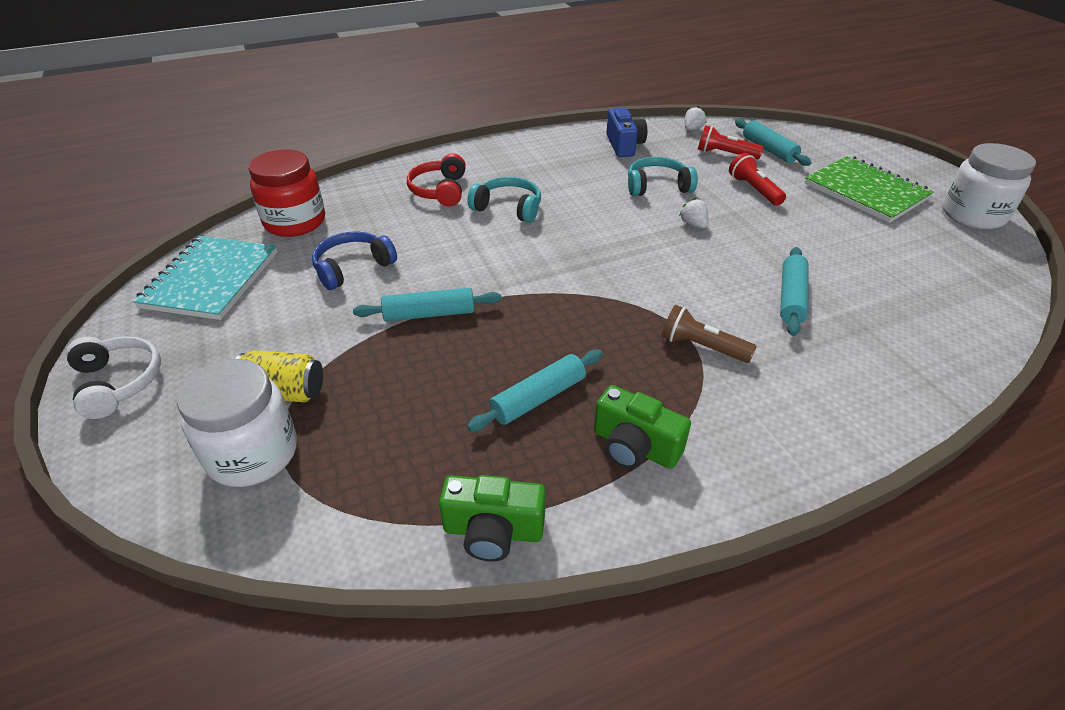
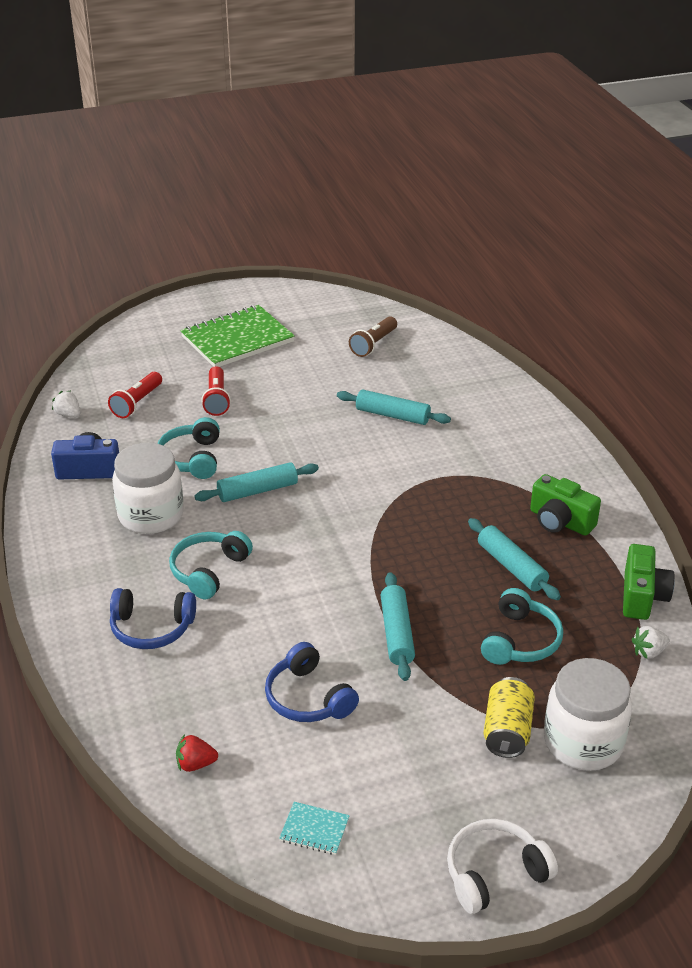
camera: 85 degrees left, 5 degrees down
(211, 280) = (314, 830): turquoise notebook -> turquoise notebook, size x0.42
(295, 222) = (195, 764): red jar -> red strawberry
(414, 404) = (520, 640): none -> turquoise headphones
(440, 190) = (151, 628): red headphones -> blue headphones
(634, 447) = (560, 521): green camera -> green camera turned 90 degrees clockwise
(693, 224) = (271, 447): white strawberry -> white strawberry (649, 652)
(702, 346) = (451, 472): brown flashlight -> brown flashlight (373, 344)
(754, 190) = (216, 399): red flashlight -> red flashlight turned 75 degrees counterclockwise
(769, 149) = (137, 374): turquoise rolling pin -> turquoise rolling pin (257, 490)
(973, 215) = (289, 299): white jar -> white jar (151, 515)

